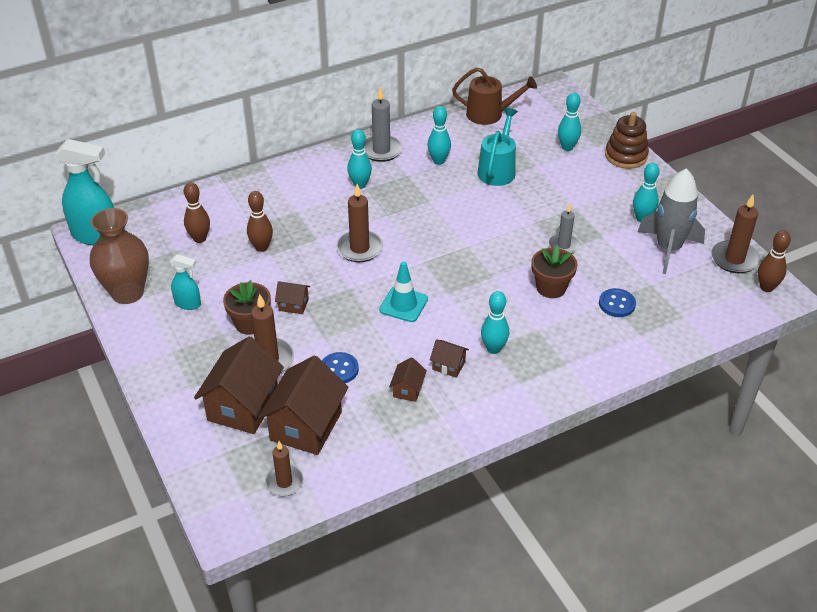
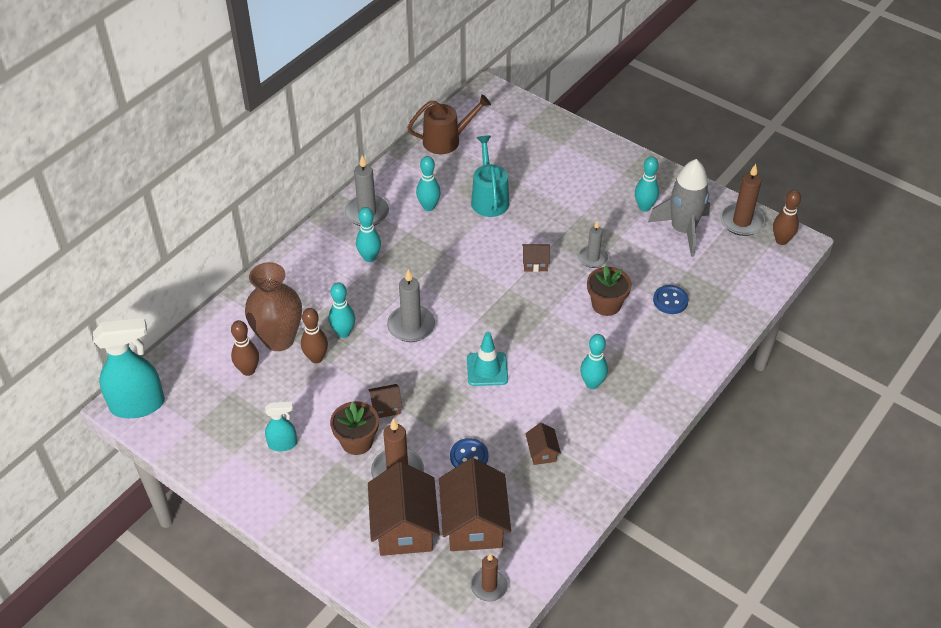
camera: 25 degrees left, 5 degrees up
(127, 293) = (214, 455): brown vase -> brown vase (279, 339)
(359, 248) = (411, 326): brown candle -> grey candle
(448, 365) = (563, 415): brown house -> brown house (535, 263)
(567, 147) = (538, 154): turquoise bowling pin -> turquoise bowling pin (343, 333)
(626, 156) = (594, 146): brown stacking toy -> none

